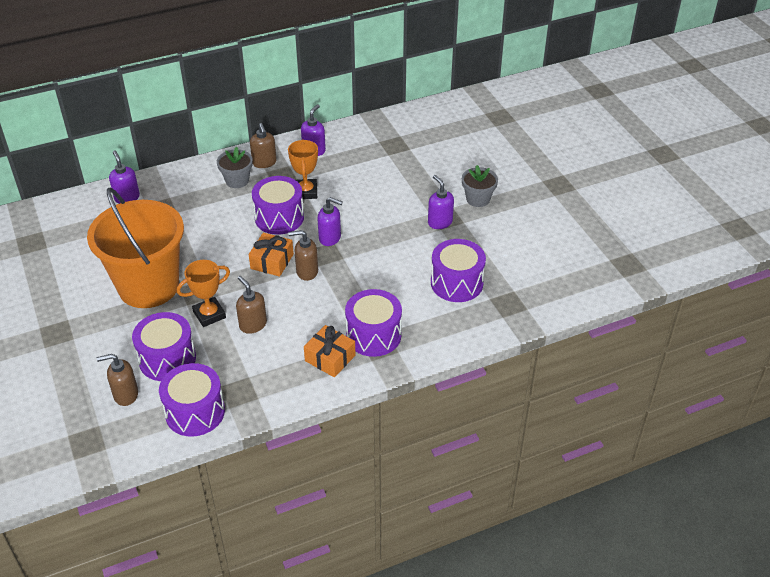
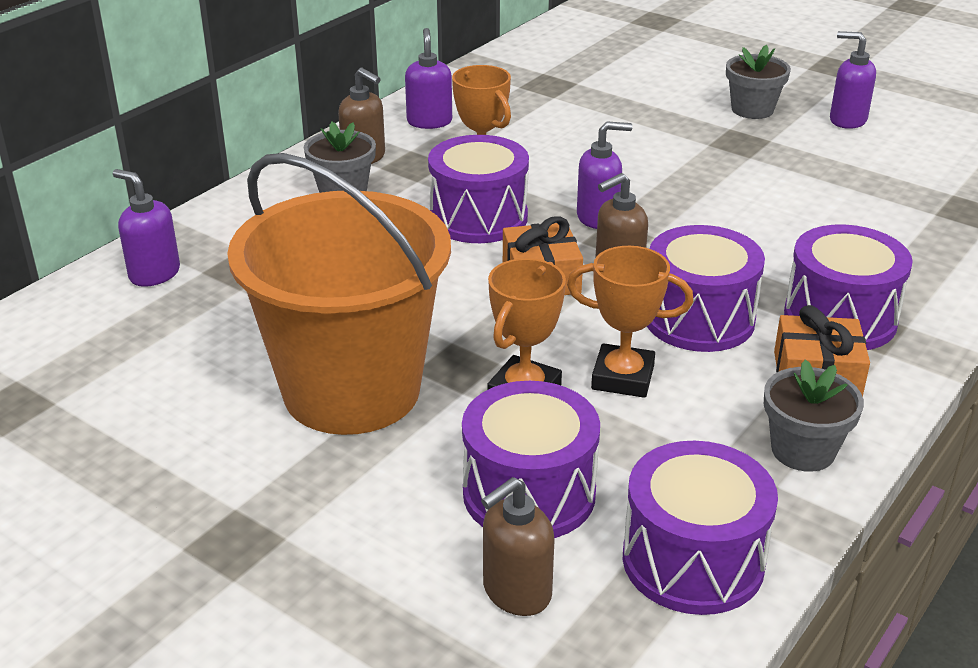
camera: 30 degrees left, 10 degrees down
(253, 325) = (622, 377): brown soap dispenser -> orange trophy
(285, 388) = (803, 450): none -> grey flower pot
(440, 222) = (737, 150): purple soap dispenser -> purple soap dispenser (847, 120)
(456, 283) = (864, 211): purple drum -> purple drum (699, 319)

